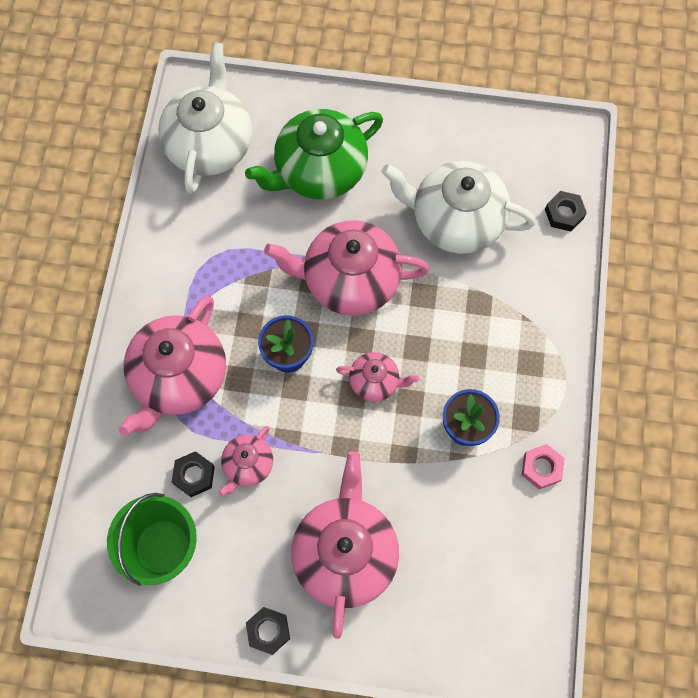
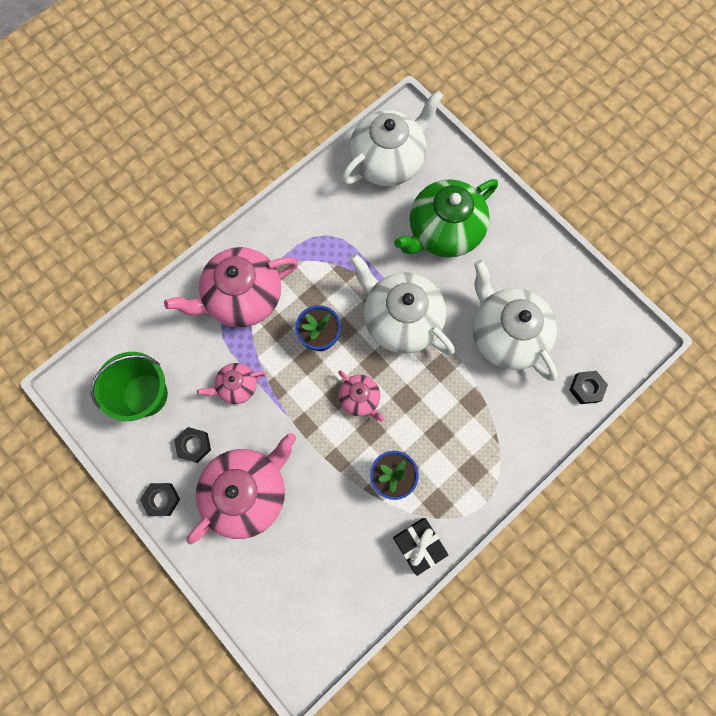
camera: 40 degrees right, 5 degrees up
(194, 475) = (200, 366): black nut -> black nut (194, 445)
(319, 171) = (443, 231): green teapot -> green teapot turned 45 degrees counterclockwise
(350, 280) = (401, 319): pink teapot -> white teapot
(541, 468) = (418, 545): pink nut -> black gift

